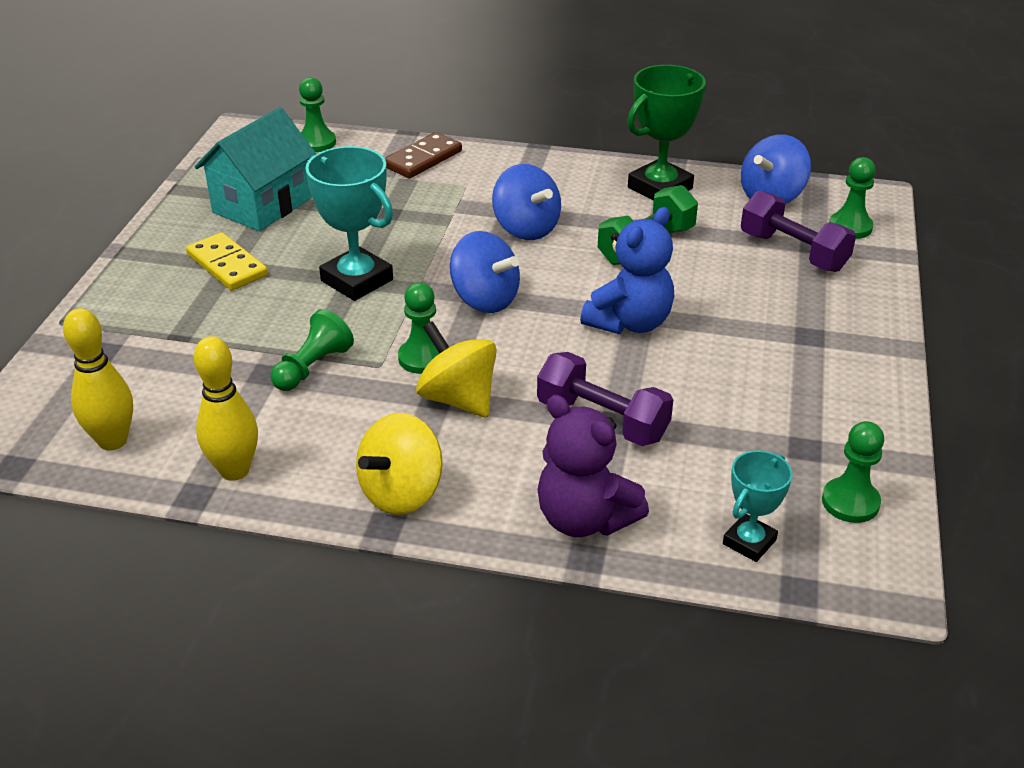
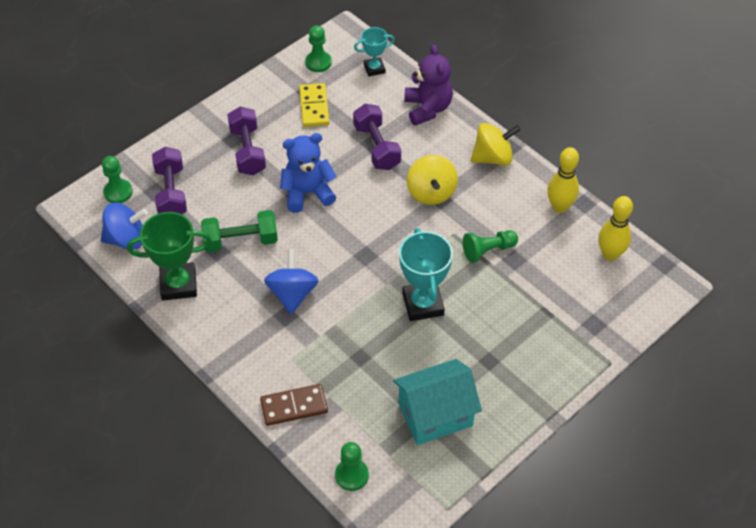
camera: 145 degrees left, 15 degrees up
(227, 265) = (490, 361): yellow domino -> yellow domino (314, 107)
(423, 358) = (429, 226): green pawn -> none
(484, 299) = (365, 249): blue spinning top -> none
(771, 332) = (247, 151): none -> purple dumbbell

